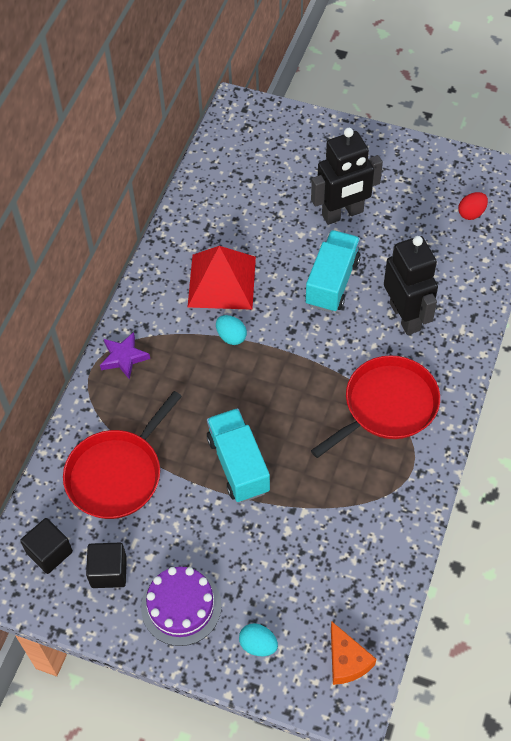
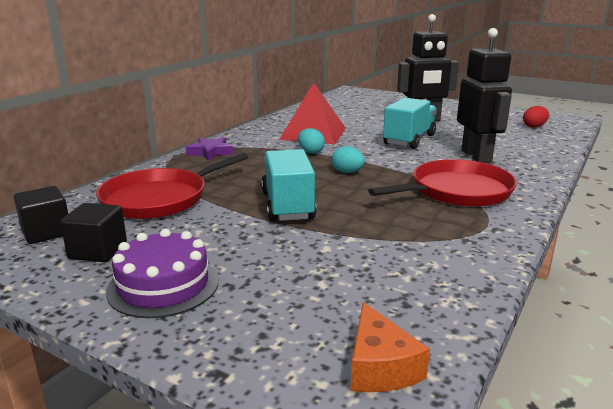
camera: 10 degrees right, 35 degrees down
(258, 645) = (247, 331): turquoise egg -> turquoise egg (347, 172)

